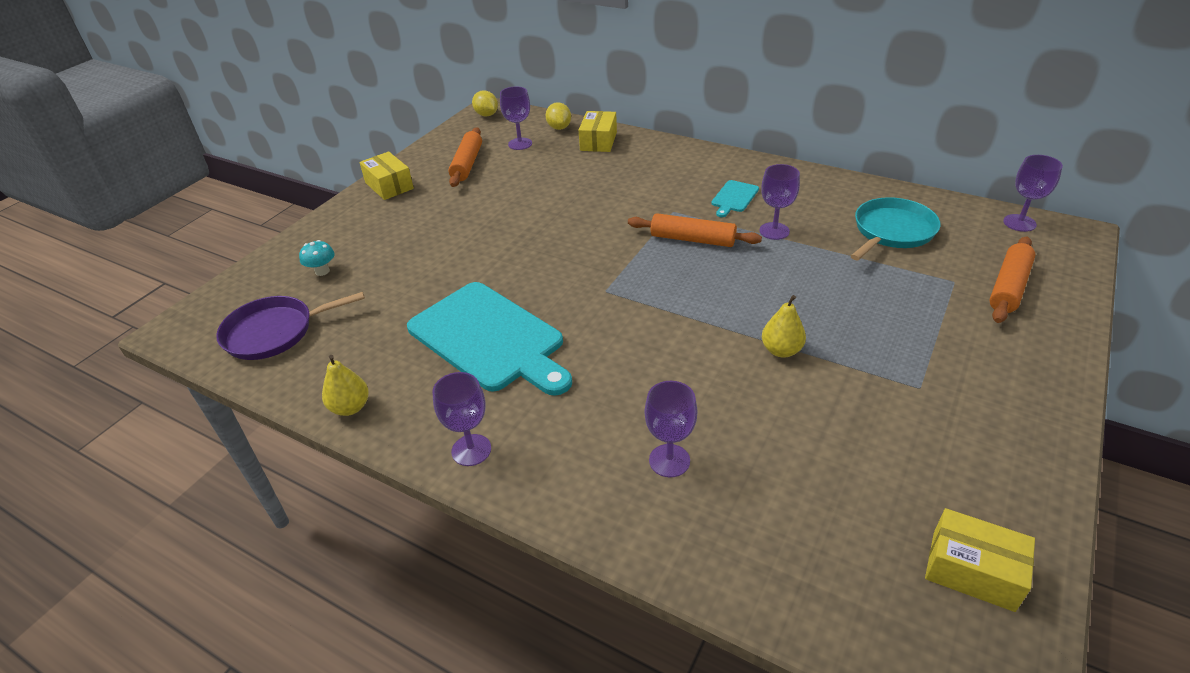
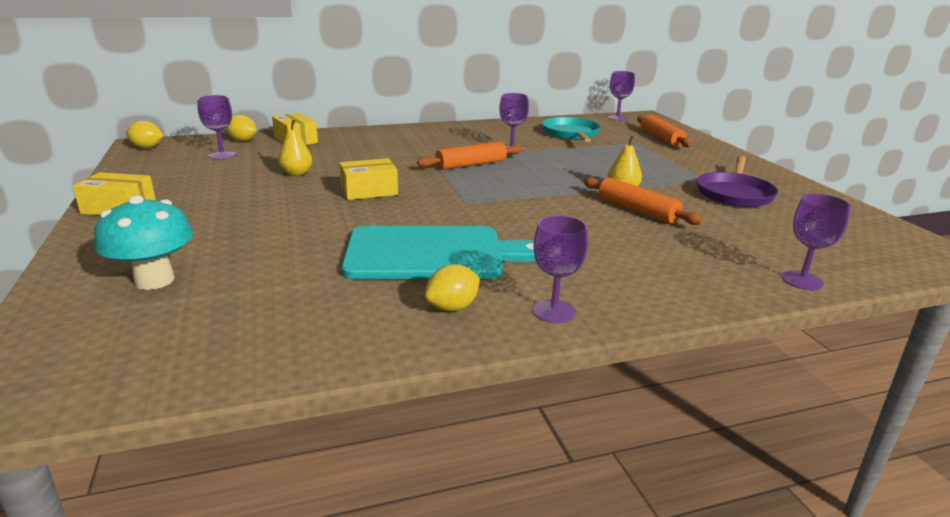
camera: 50 degrees left, 15 degrees down
(274, 332) = (183, 340): purple pan -> purple pan (734, 193)
(322, 271) = (154, 280): turquoise mushroom -> turquoise mushroom, size x1.91
(350, 407) = (396, 343): yellow pear -> yellow pear (296, 173)
(421, 400) = (452, 307): none -> yellow lemon
(467, 164) = (188, 176): orange rolling pin -> orange rolling pin (637, 210)
(669, 460) = (674, 254): purple goblet -> purple goblet (802, 280)
(734, 198) = (456, 142): turquoise cutting board -> none
(972, 570) = (857, 227): yellow box -> yellow box (369, 191)

